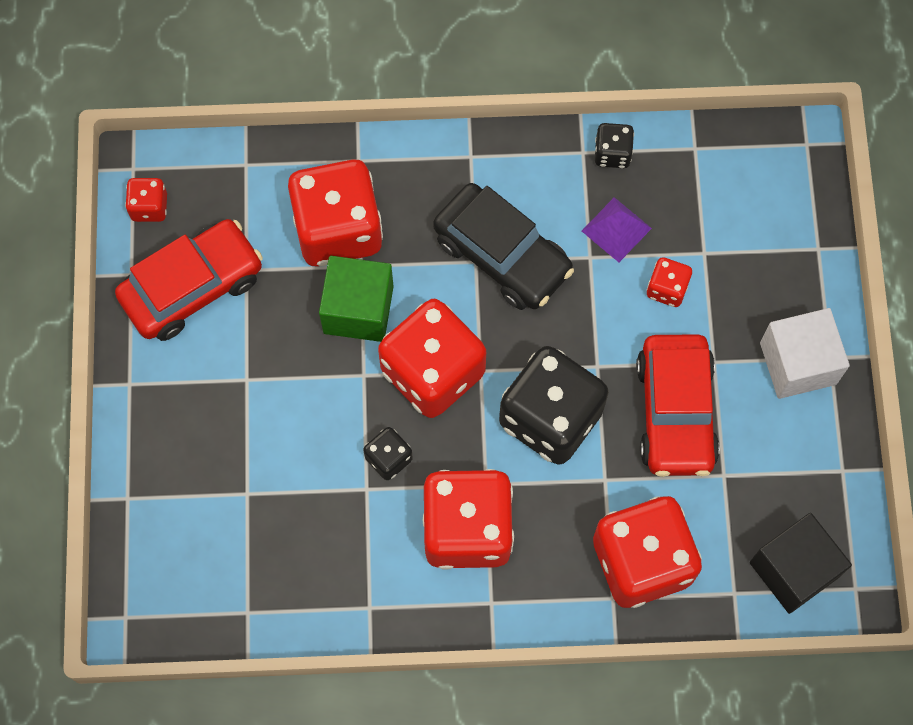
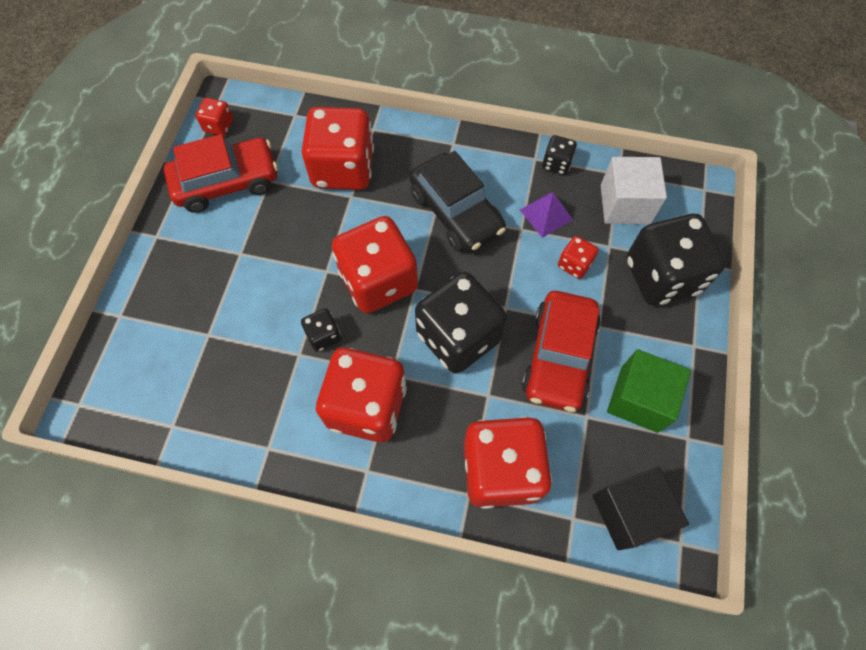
camera: 15 degrees right, 5 degrees down
(358, 309) = (338, 225): green cube -> green cube (639, 399)
(775, 278) = (661, 276): none -> black dice
(798, 363) = (666, 344): white cube -> white cube (625, 204)

